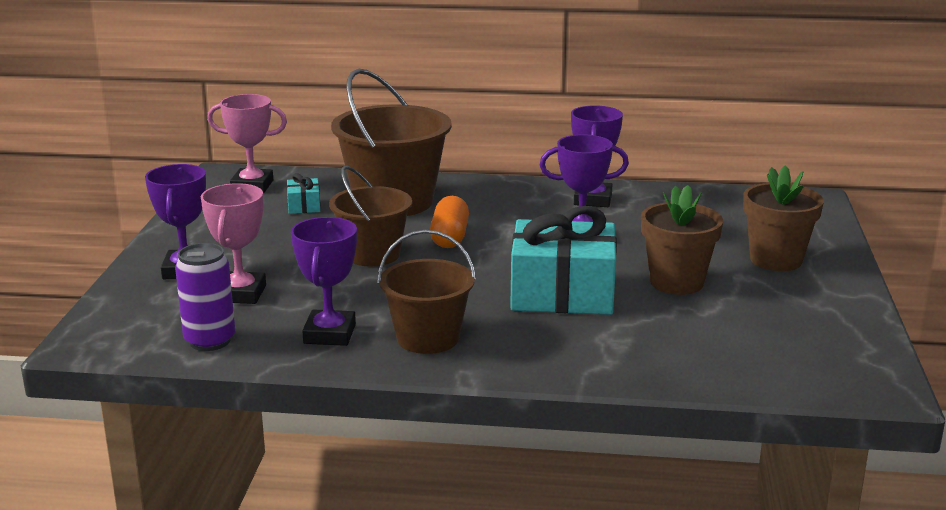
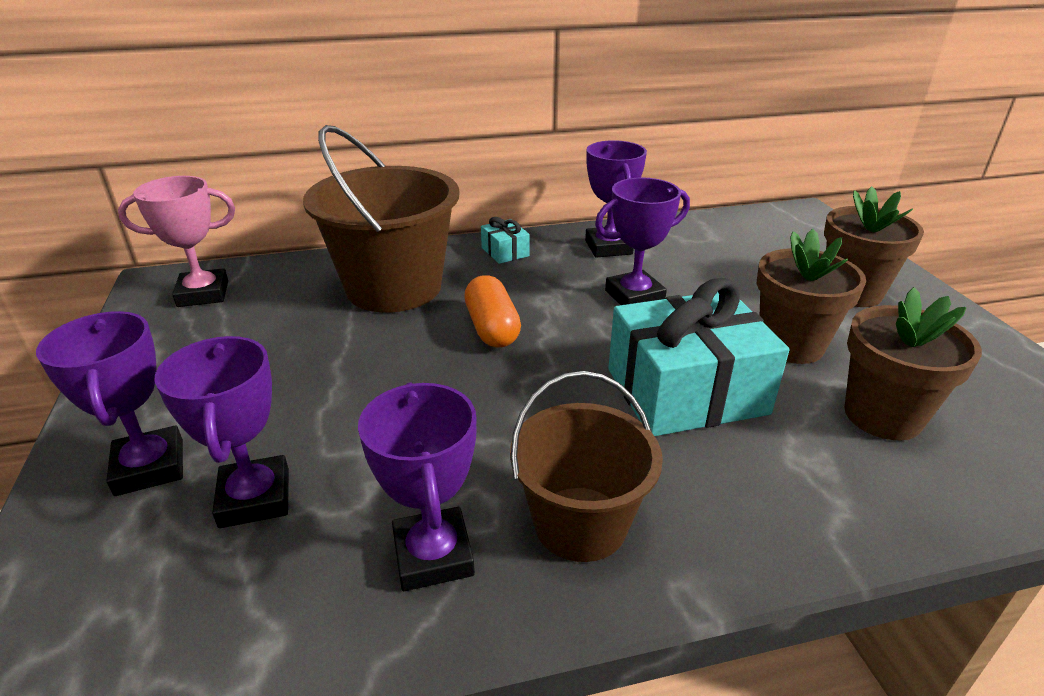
camera: 20 degrees left, 10 degrees up
(210, 341) = (239, 632): purple can -> none
(240, 294) = (255, 498): pink trophy -> purple trophy
(304, 206) = (284, 313): turquoise gift -> turquoise gift (505, 252)
(372, 254) = (413, 376): brown bucket -> none
(697, 329) = (882, 416): none -> brown flower pot

